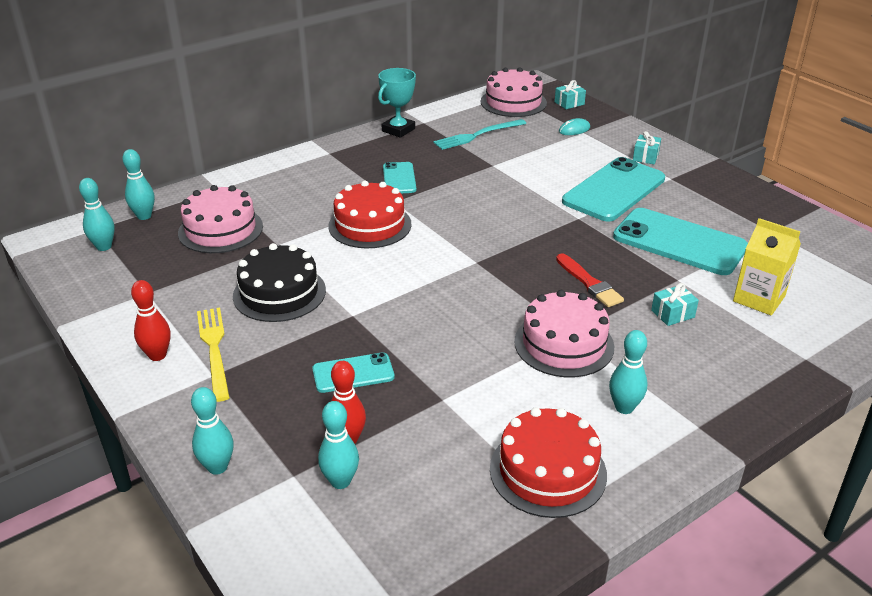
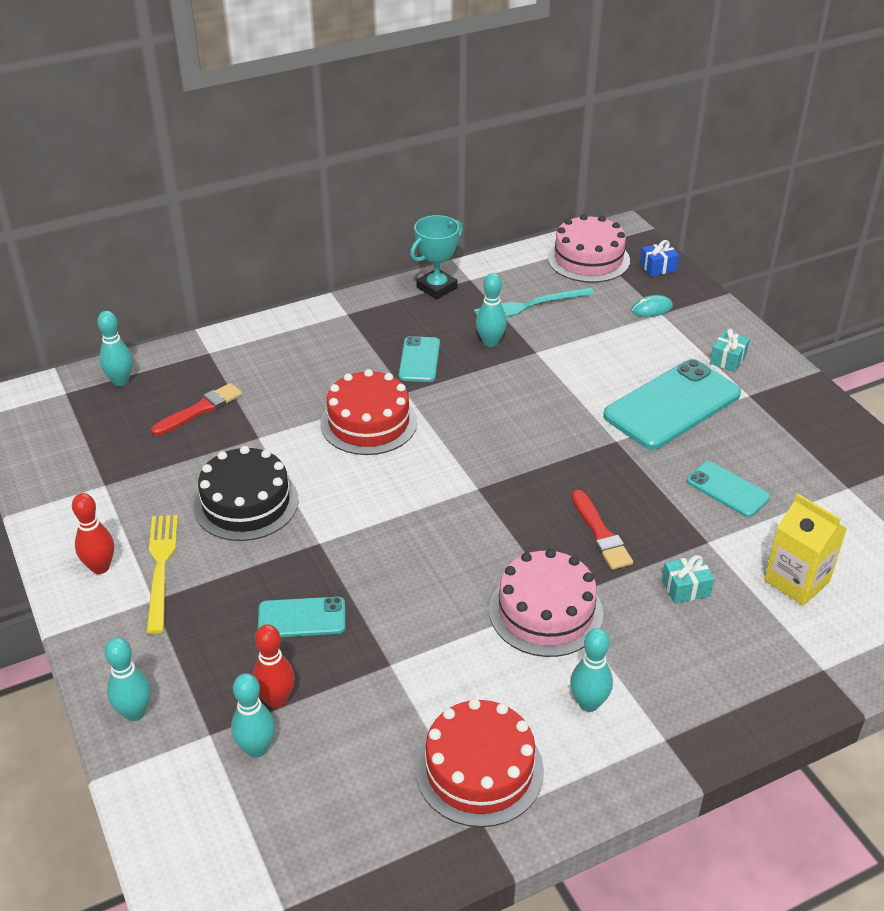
camera: 10 degrees right, 5 degrees up
(104, 247) = (70, 418): turquoise bowling pin -> turquoise bowling pin (490, 342)
(220, 229) = (200, 409): pink cake -> red brush
(569, 103) = (658, 267): turquoise gift -> blue gift
(679, 242) = (727, 489): turquoise phone -> turquoise phone, size x0.53

